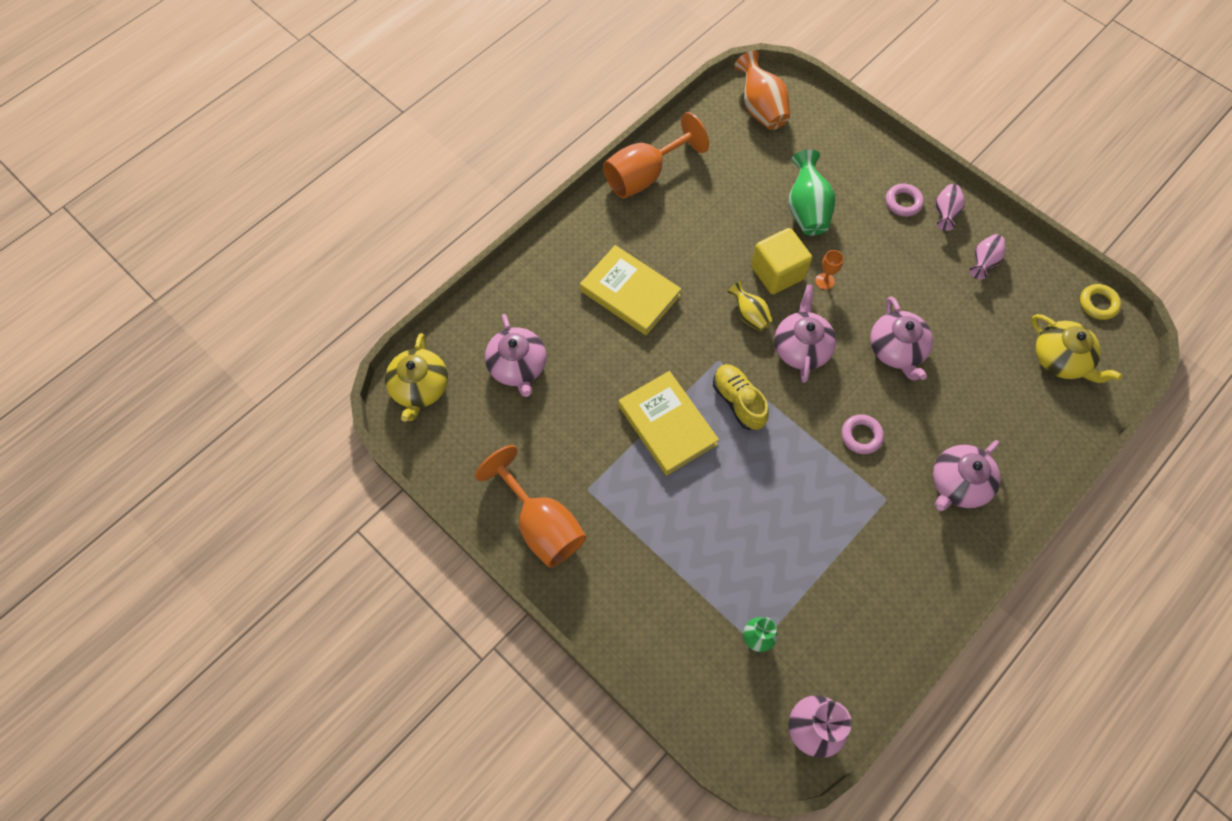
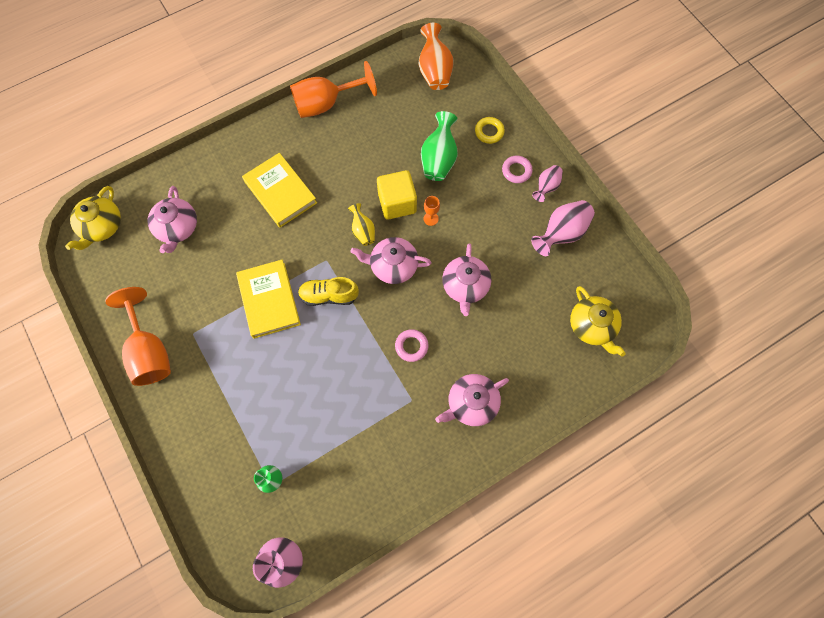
camera: 15 degrees right, 5 degrees up
(738, 401) = (329, 295): yellow shoe -> yellow shoe turned 75 degrees counterclockwise
(801, 347) = (393, 266): pink teapot -> pink teapot turned 105 degrees counterclockwise
(983, 262) = (561, 233): pink vase -> pink vase, size x1.65
(1098, 304) = (640, 289): yellow ring -> yellow ring (489, 132)

